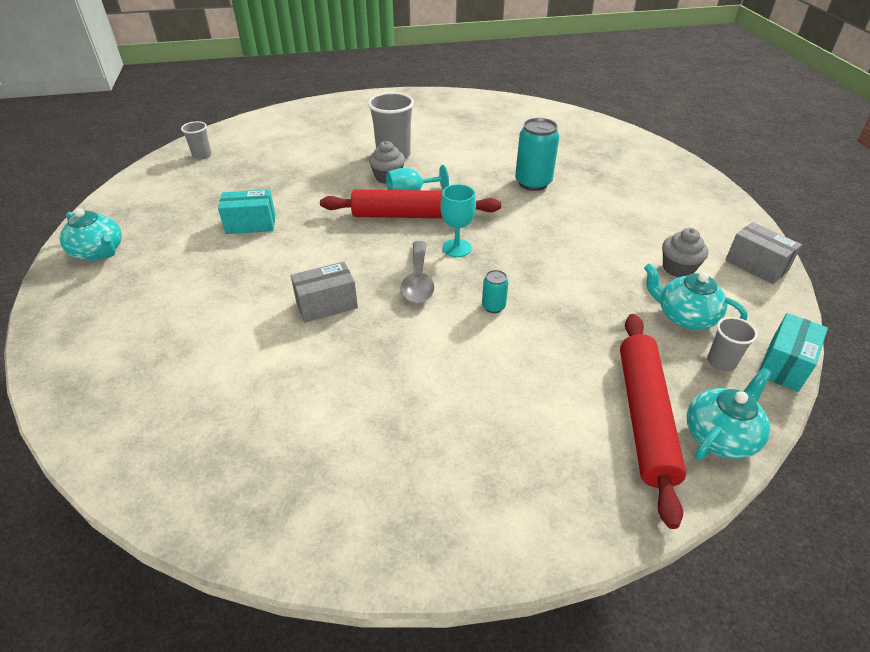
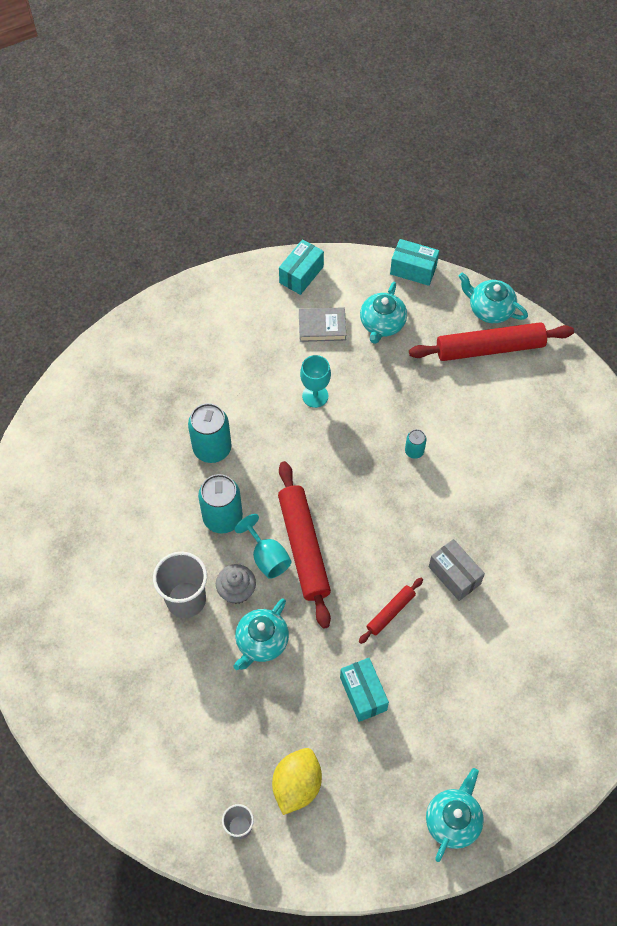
camera: 105 degrees left, 20 degrees up
(207, 181) = (297, 785): none -> yellow lemon
(314, 253) = (390, 612): none -> red rolling pin
(335, 182) = (261, 642): none -> turquoise teapot
(418, 281) = (400, 514): grey spoon -> none
(456, 248) = (345, 494): turquoise goblet -> turquoise goblet (315, 396)
(460, 179) = (222, 517): none -> turquoise can
(678, 268) = (322, 327): grey cupcake -> grey book
(721, 362) = (424, 305): grey cup -> none
(756, 265) = (301, 275): grey box -> turquoise box

